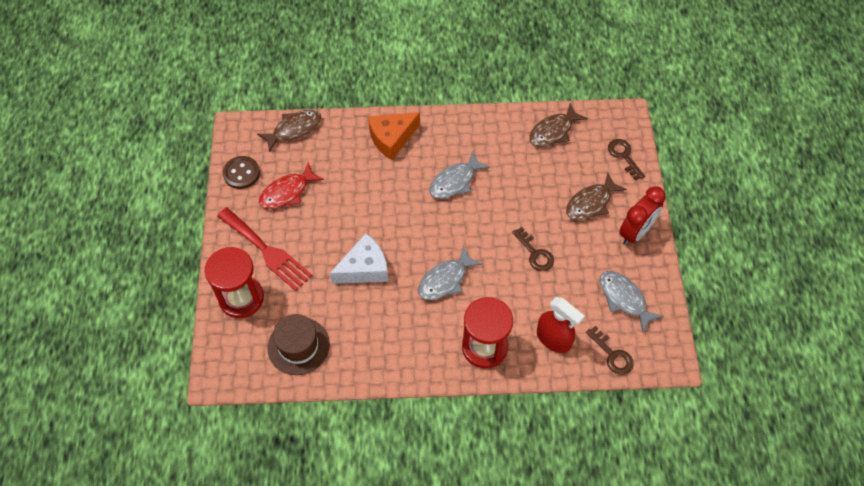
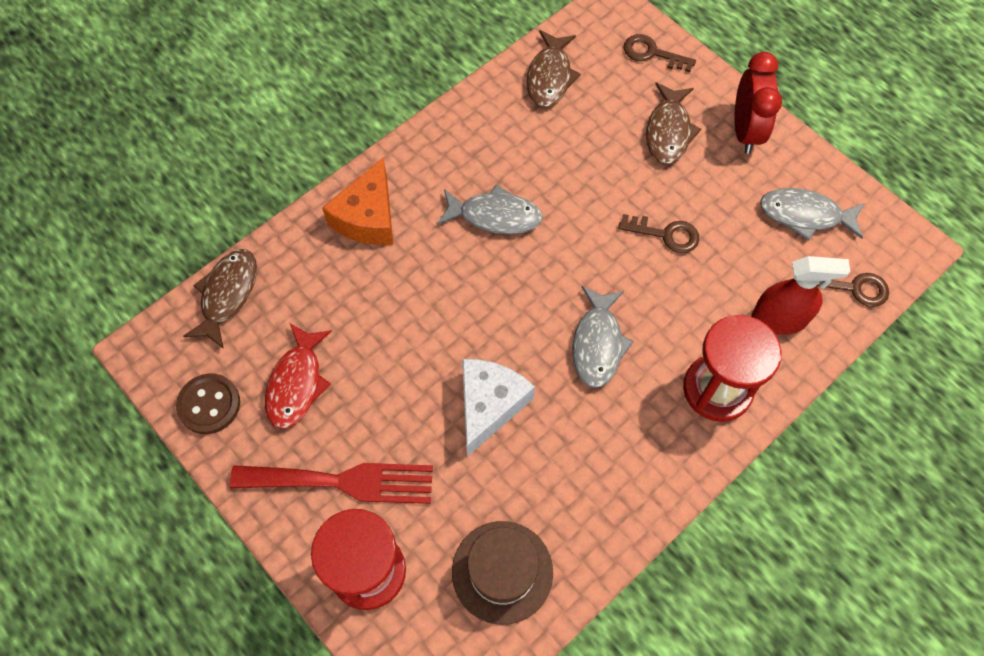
camera: 40 degrees left, 5 degrees up
(455, 181) = (495, 216): grey fish -> grey fish turned 90 degrees counterclockwise

